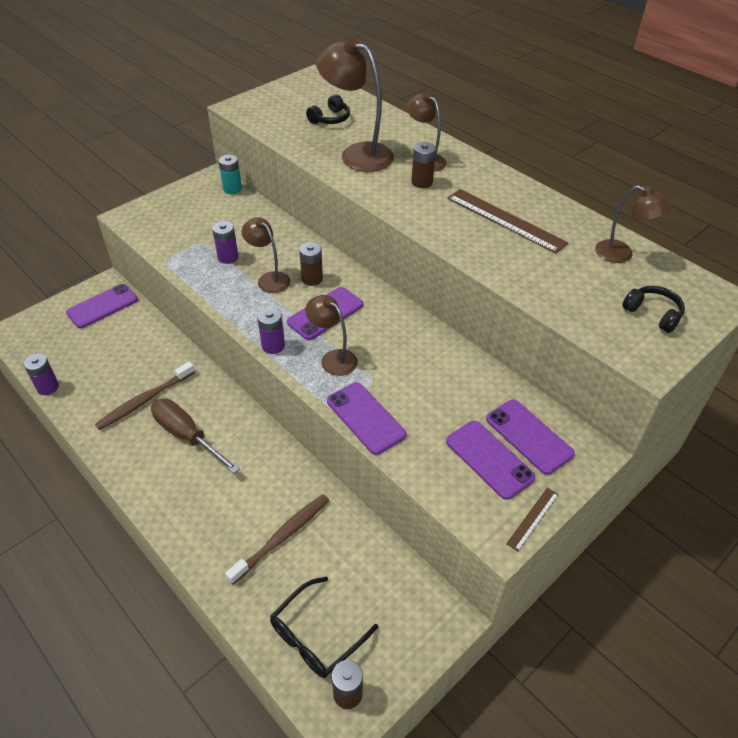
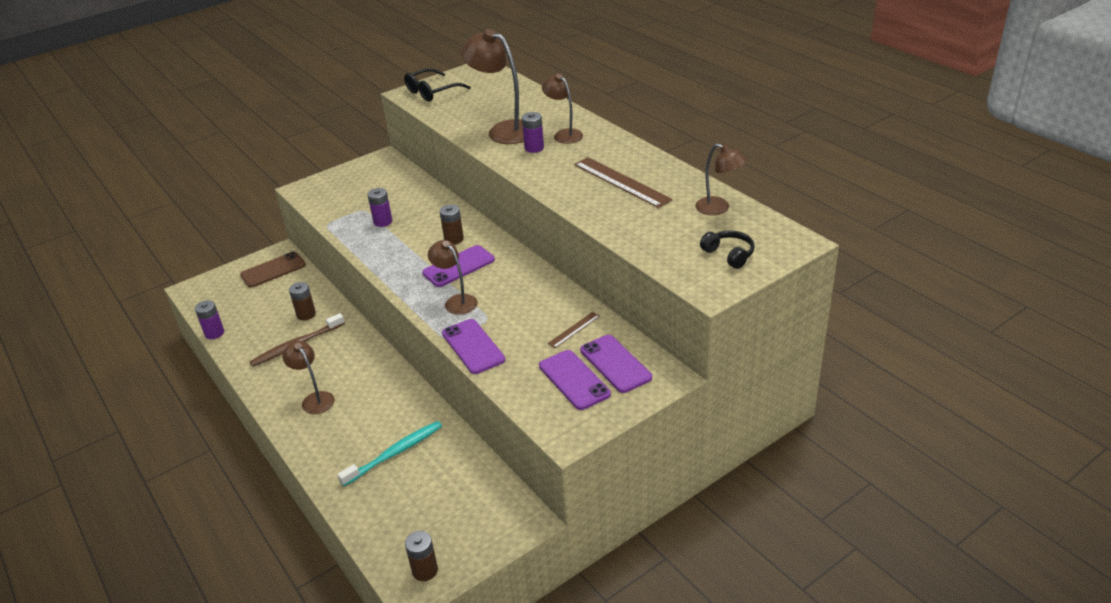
camera: 10 degrees right, 10 degrees down
(102, 306) = (273, 270): purple phone -> brown phone
(187, 436) = (328, 373): brown screwdriver -> none
(232, 189) = (400, 166): turquoise battery -> none
(269, 279) = (415, 239): brown lamp -> brown lamp (315, 399)
(273, 345) = (406, 291): purple battery -> purple battery (534, 148)
(282, 537) = (395, 453): brown toothbrush -> turquoise toothbrush
(317, 635) = (408, 527): black glasses -> black glasses (432, 91)
(330, 119) = (488, 102): black headphones -> none
(422, 182) = (555, 152): brown battery -> brown battery (306, 314)
(533, 518) = (599, 424): brown ruler -> brown ruler (574, 330)

